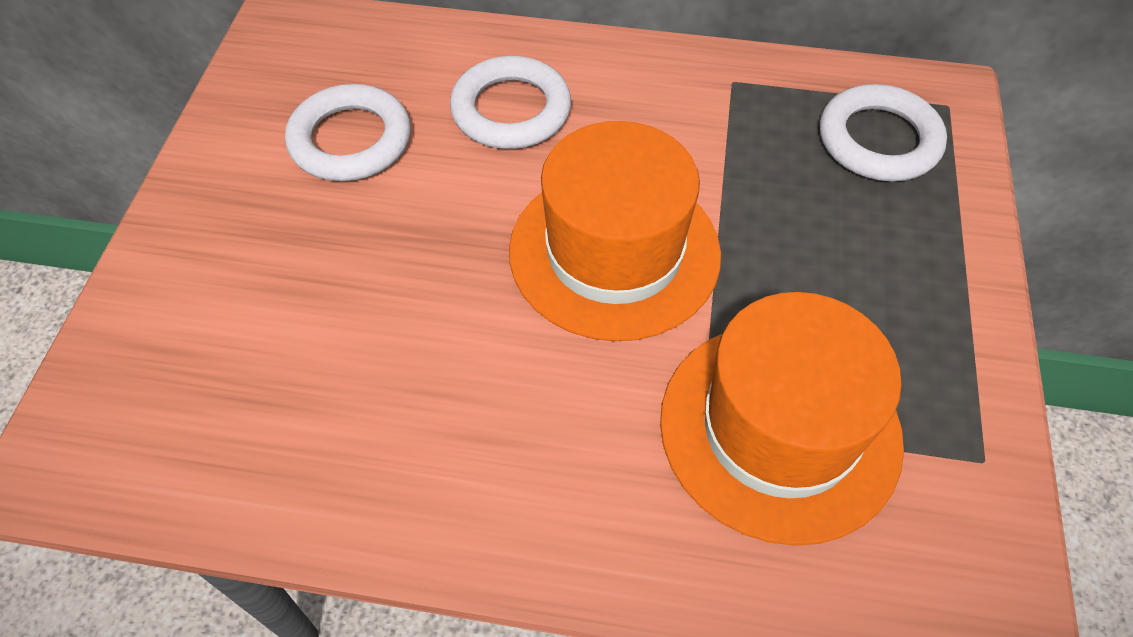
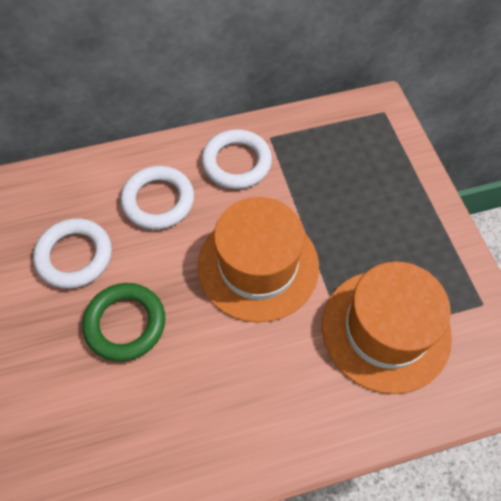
camera: 25 degrees left, 5 degrees up
(369, 255) = (125, 324): none -> green ring
(878, 140) = (359, 145): white ring -> white ring (236, 163)

